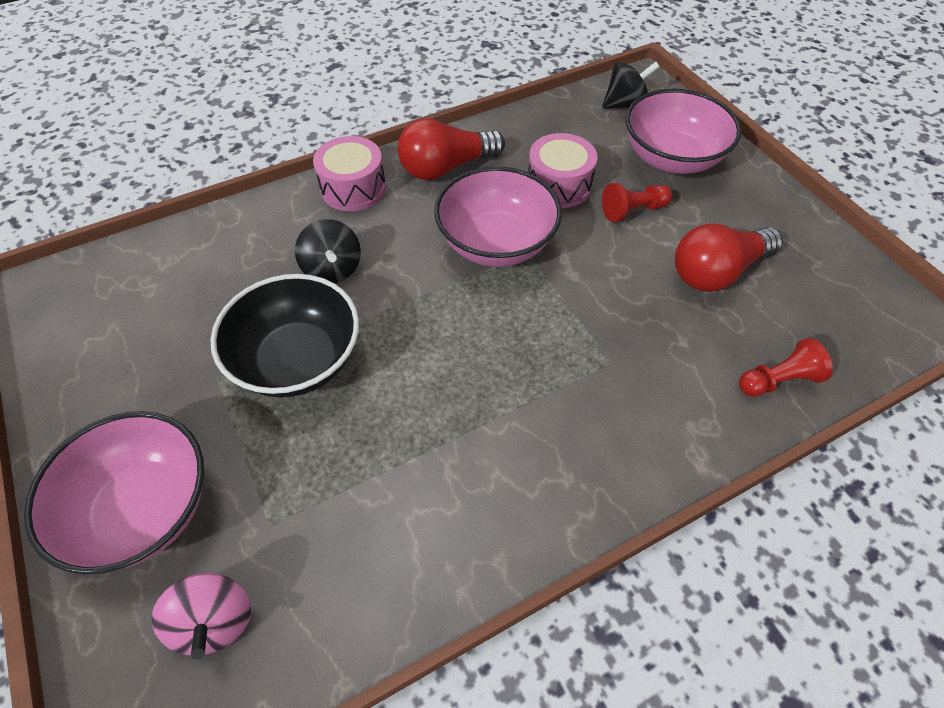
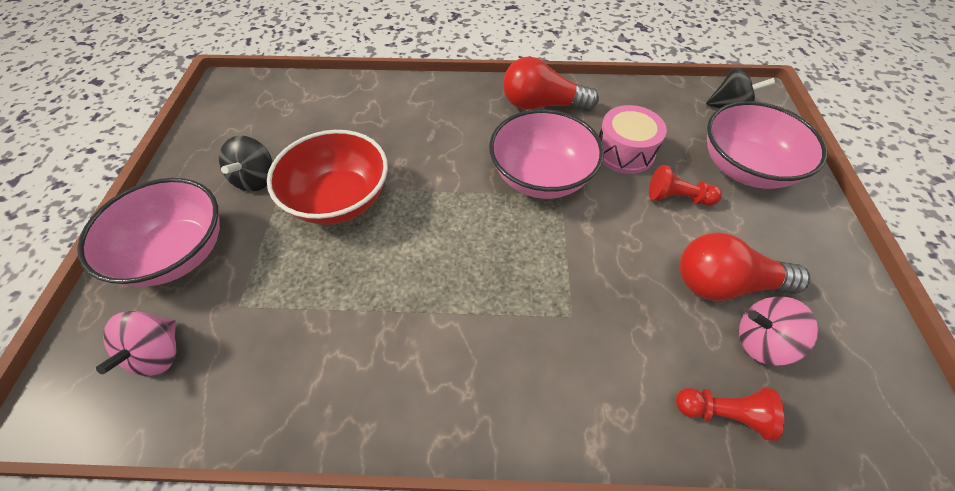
camera: 30 degrees right, 0 degrees up
(298, 360) = (339, 199): black bowl -> red bowl
(332, 269) = (408, 146): black spinning top -> black spinning top (256, 179)
(353, 188) = (463, 95): pink drum -> none
(772, 307) = (761, 341): none -> pink spinning top

